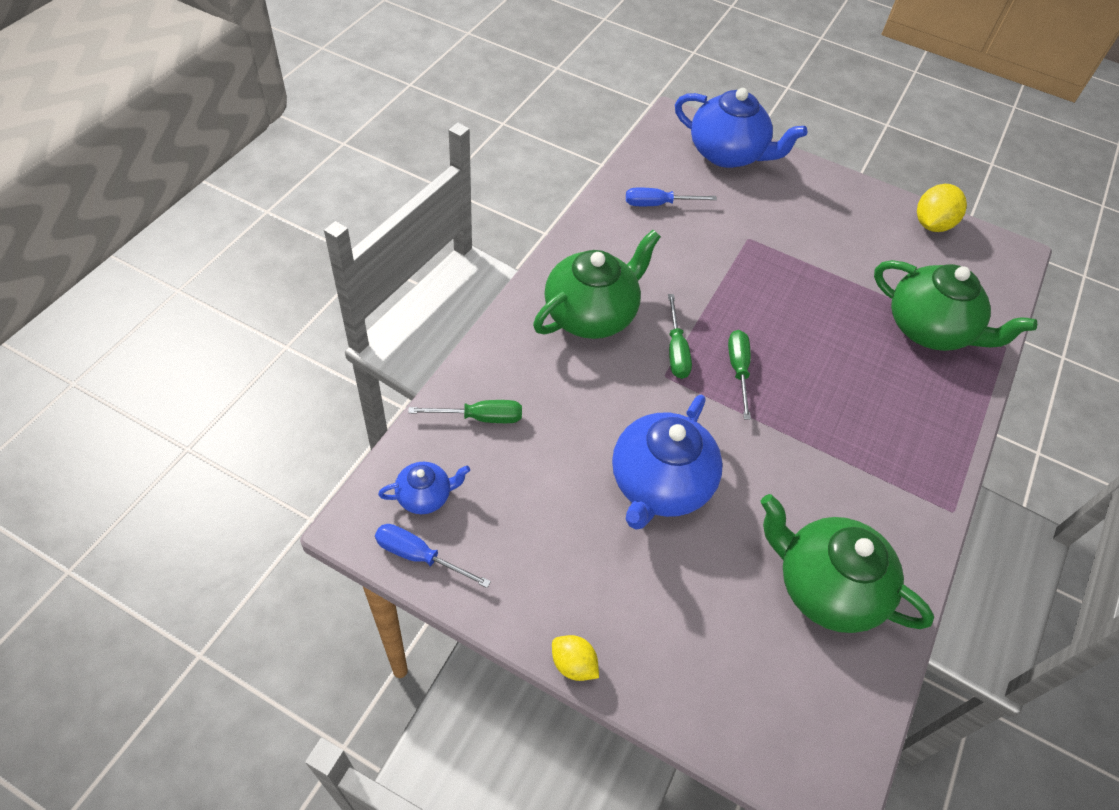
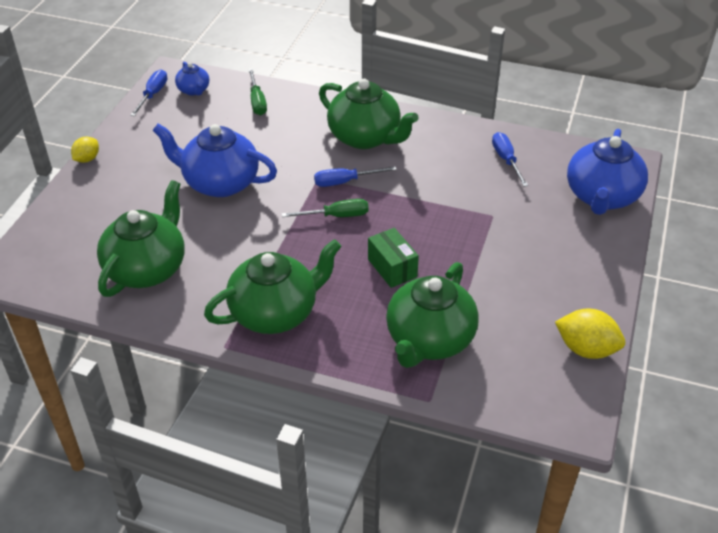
camera: 85 degrees right, 10 degrees down
(676, 350) = (345, 182): green screwdriver -> blue screwdriver
(827, 337) = (392, 268): none -> green box
(898, 454) = (275, 312): none -> green teapot

